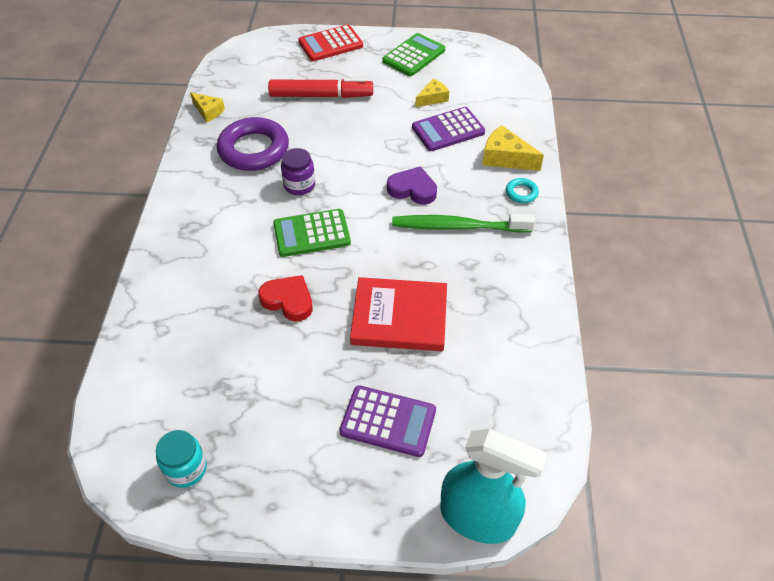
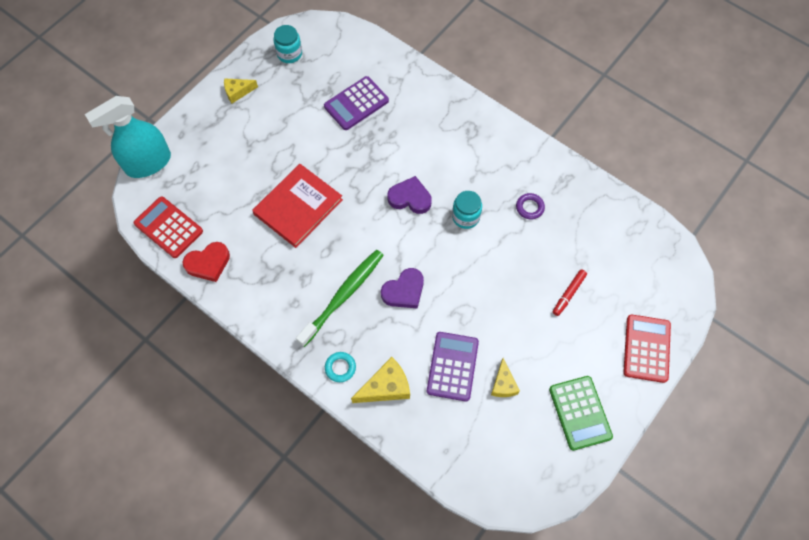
camera: 125 degrees right, 15 degrees up
(208, 111) = (602, 199): yellow cheese -> yellow cheese (238, 92)
(254, 149) = (529, 207): purple ring -> purple ring, size x0.44
(288, 300) = (362, 154): red heart -> red heart (208, 263)
(299, 185) = (465, 217): purple jar -> turquoise jar
(311, 234) = (410, 198): green calculator -> purple heart
(321, 96) = (568, 294): red marker -> red marker, size x0.52
(388, 421) = (235, 156): purple calculator -> purple calculator (356, 104)
(533, 424) = (168, 227): none -> red calculator

